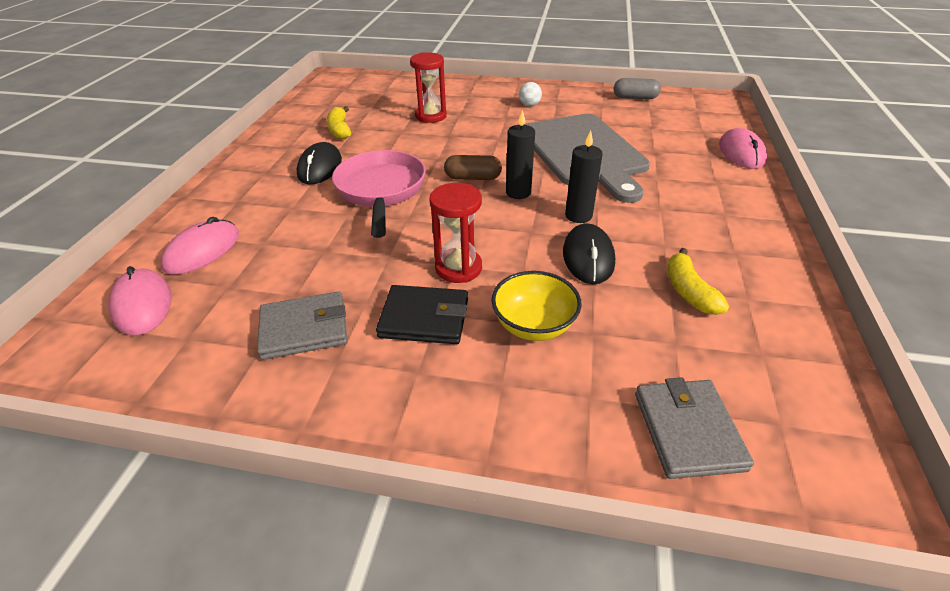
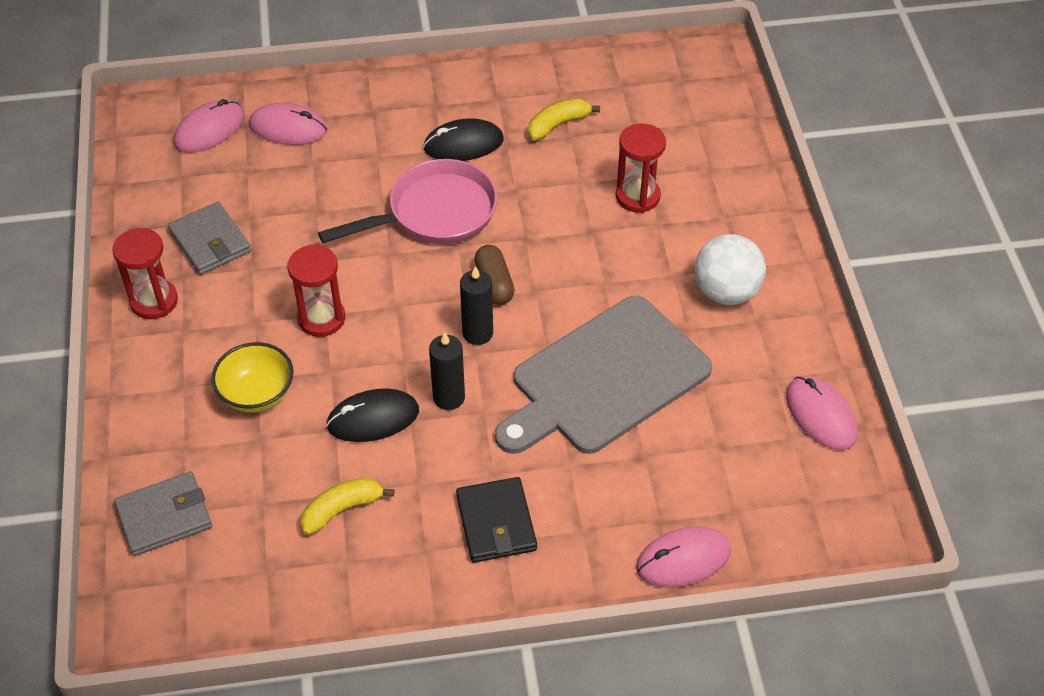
camera: 70 degrees right, 10 degrees up
(358, 391) = (154, 301): none -> red hourglass
(424, 318) = (245, 315): black wallet -> black wallet (496, 522)
(529, 105) = (726, 292): white ball -> white ball, size x2.00
(635, 98) = (820, 415): grey capsule -> pink mouse

